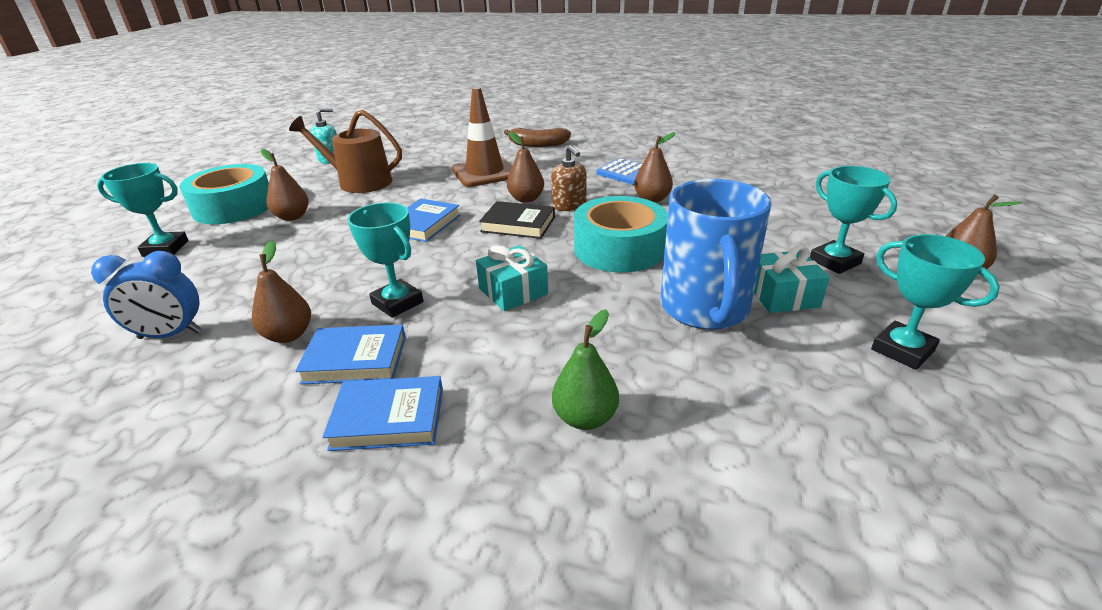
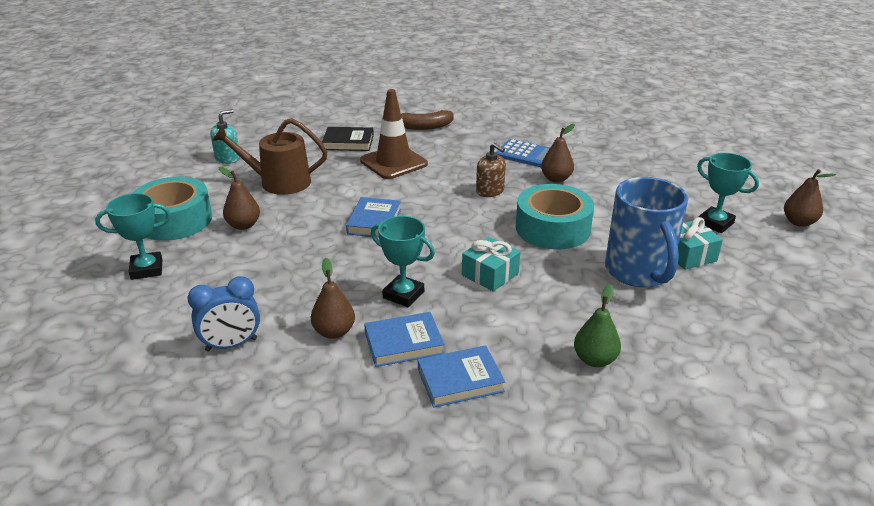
camera: 15 degrees left, 0 degrees up
(518, 224) = (457, 214): black book -> black book (348, 142)
(526, 199) = (449, 188): brown pear -> none
(902, 350) = (777, 286): turquoise trophy -> none

